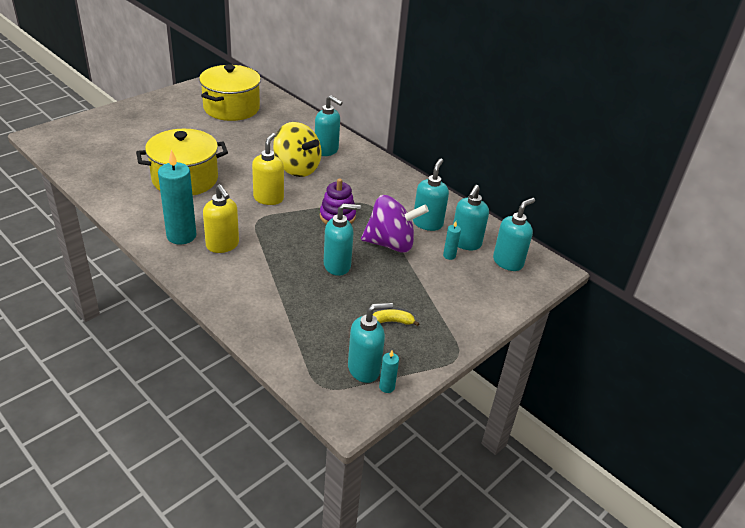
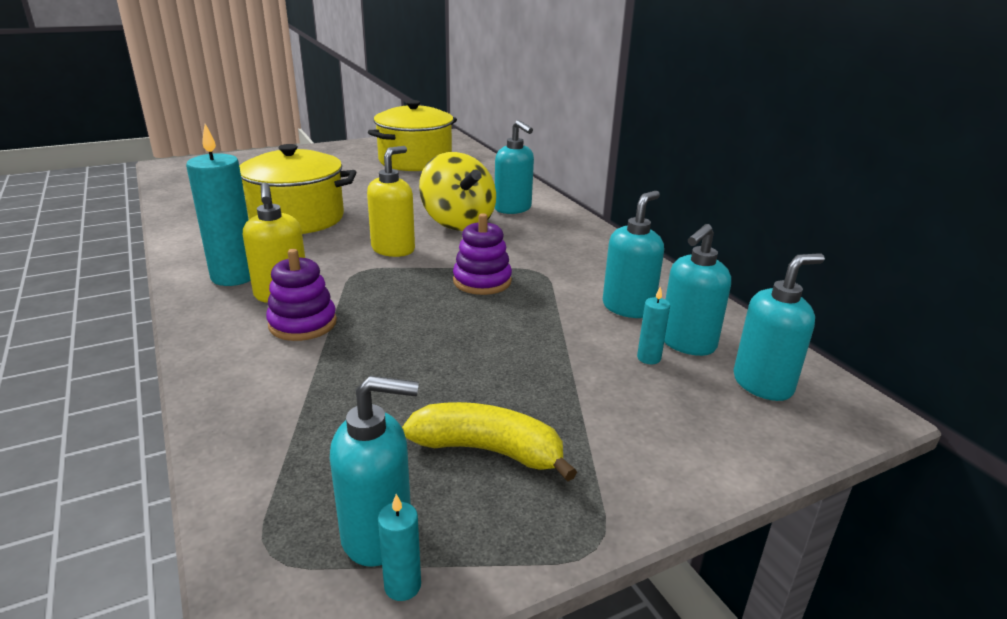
camera: 20 degrees right, 10 degrees down
(250, 264) = (302, 324): none -> purple stacking toy
(337, 265) = (440, 345): turquoise soap dispenser -> none
(391, 244) = (550, 327): purple spinning top -> none
(392, 321) = (488, 450): yellow banana -> yellow banana, size x1.80

